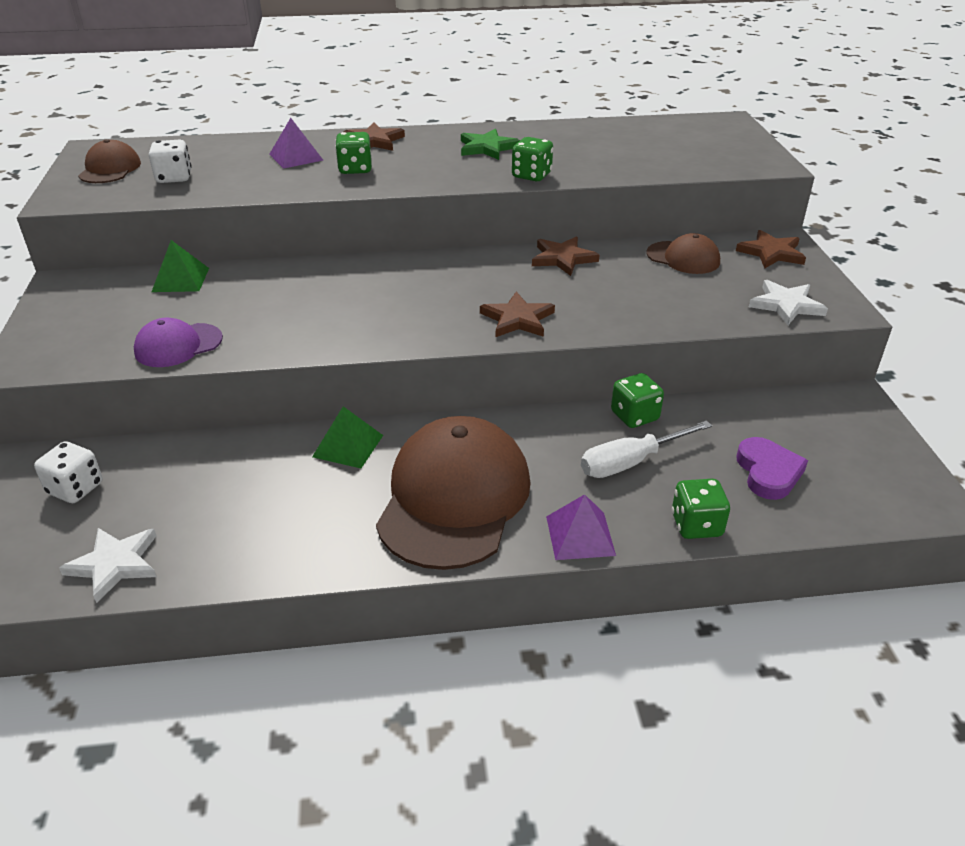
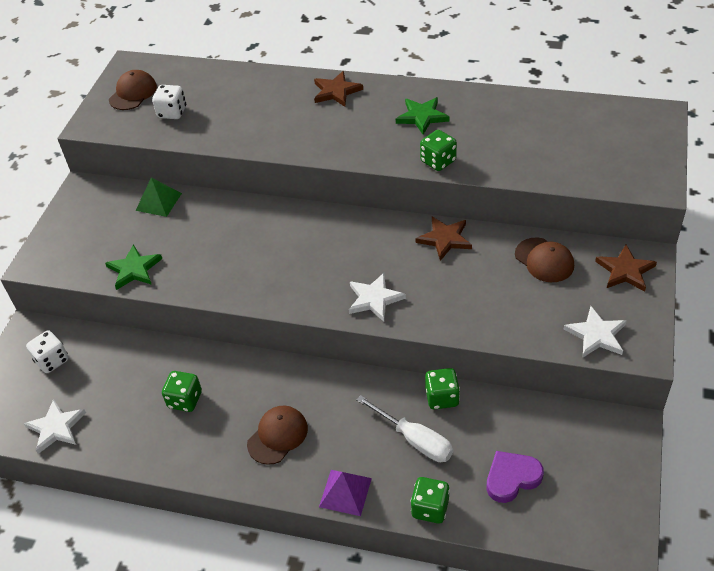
camera: 25 degrees right, 10 degrees up
(178, 345) = (134, 269): purple cap -> green star
(296, 157) = (268, 102): purple pyramid -> none
(348, 446) = (228, 370): green pyramid -> none
(355, 169) = (305, 126): green dice -> green dice (185, 400)
(454, 498) = (277, 436): brown cap -> brown cap, size x0.49
(517, 319) = (374, 299): brown star -> white star
(630, 462) = (415, 440): white screwdriver -> white screwdriver turned 135 degrees counterclockwise
(768, 472) = (512, 478): purple heart -> purple heart turned 135 degrees counterclockwise

